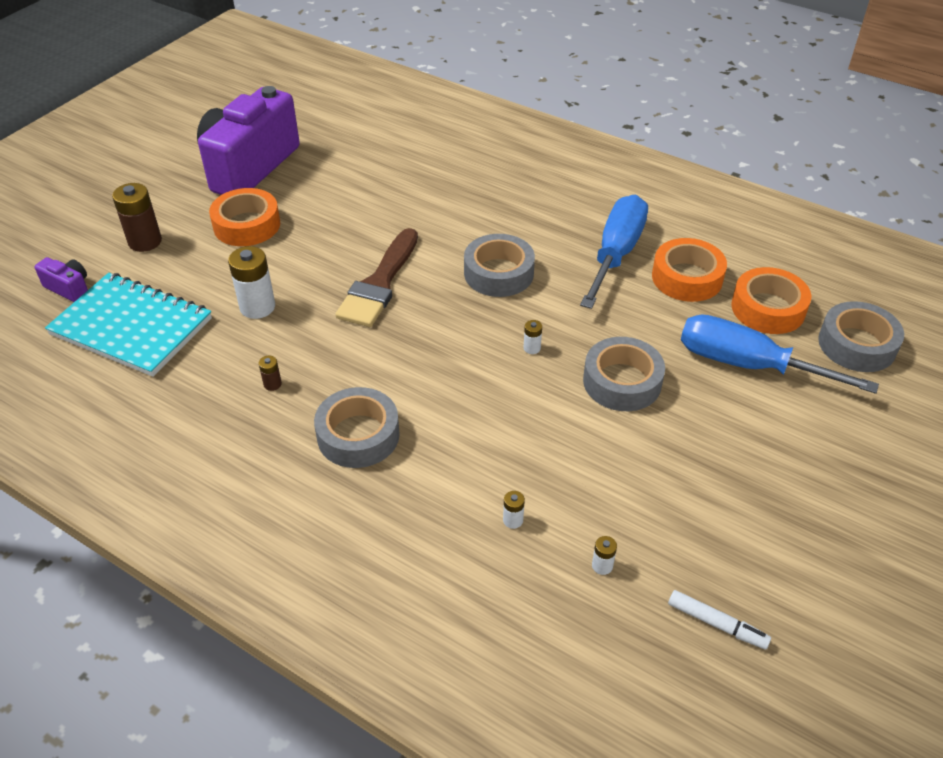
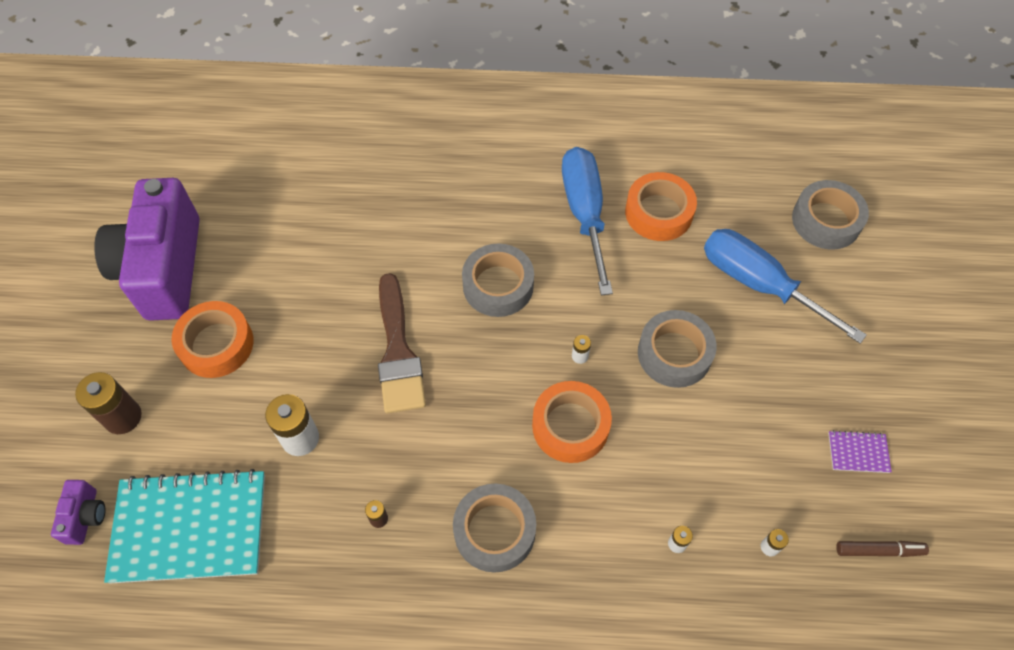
camera: 30 degrees left, 15 degrees up
(69, 288) = (85, 516): purple camera -> purple camera turned 90 degrees clockwise
(717, 624) = (879, 550): white marker -> brown marker
(747, 365) = (759, 284): blue screwdriver -> blue screwdriver turned 45 degrees clockwise
(754, 535) = (858, 453): none -> purple notebook
(768, 308) = (740, 215): orange tape -> orange tape (570, 426)

